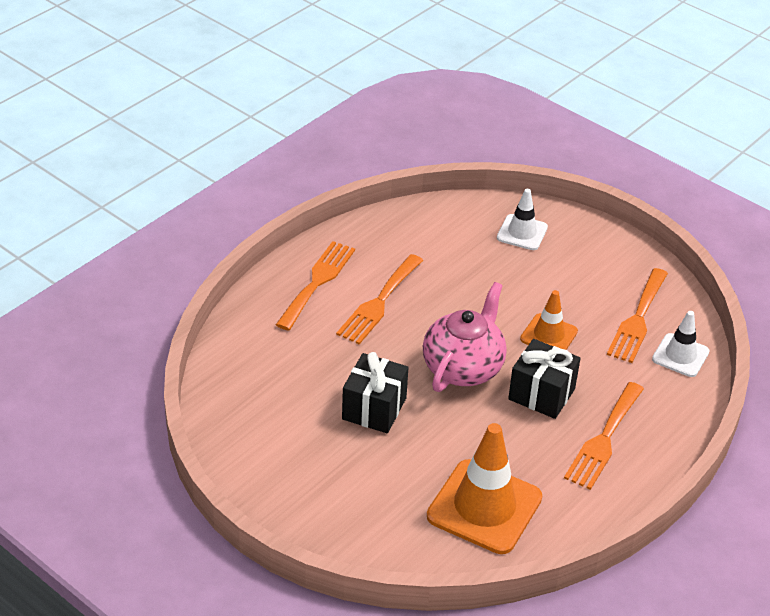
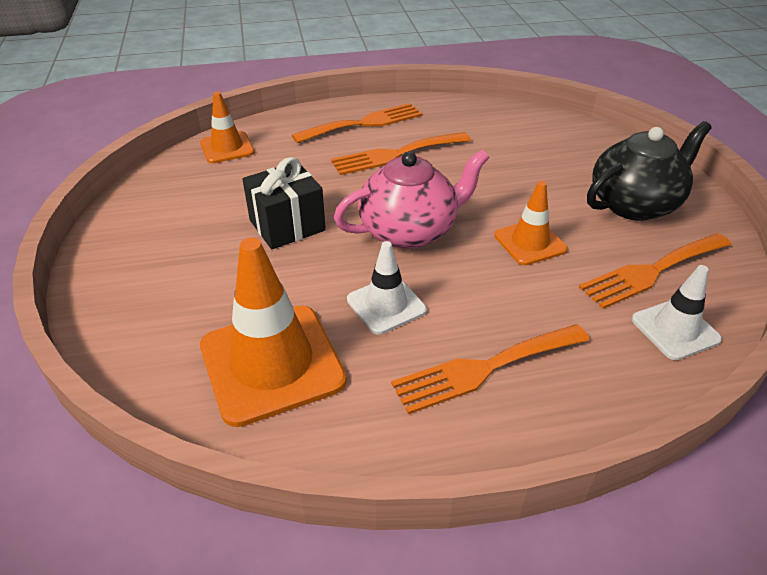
camera: 40 degrees right, 0 degrees up
(234, 364) = (227, 148): none -> orange traffic cone
(522, 232) = (592, 156): white traffic cone -> white traffic cone (386, 305)
(541, 394) = (462, 289): black gift -> none
(586, 267) = (635, 204): none -> black teapot

